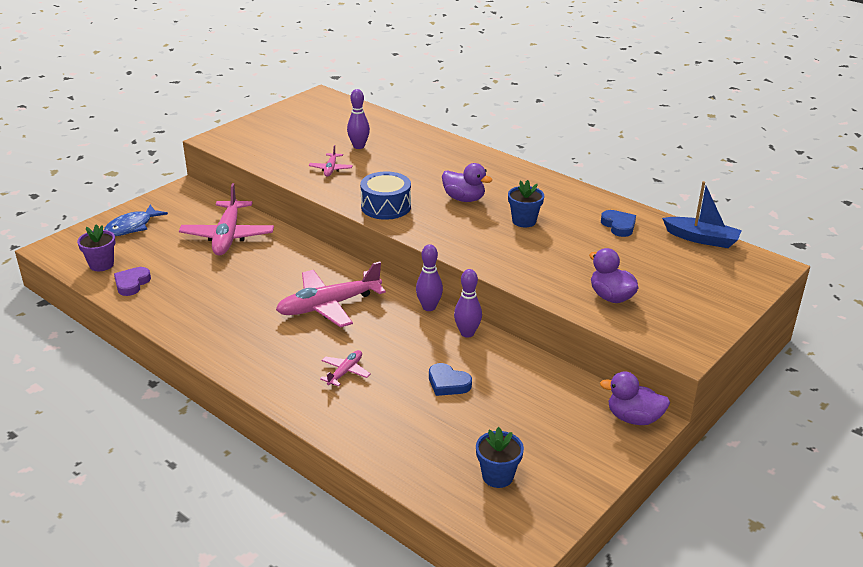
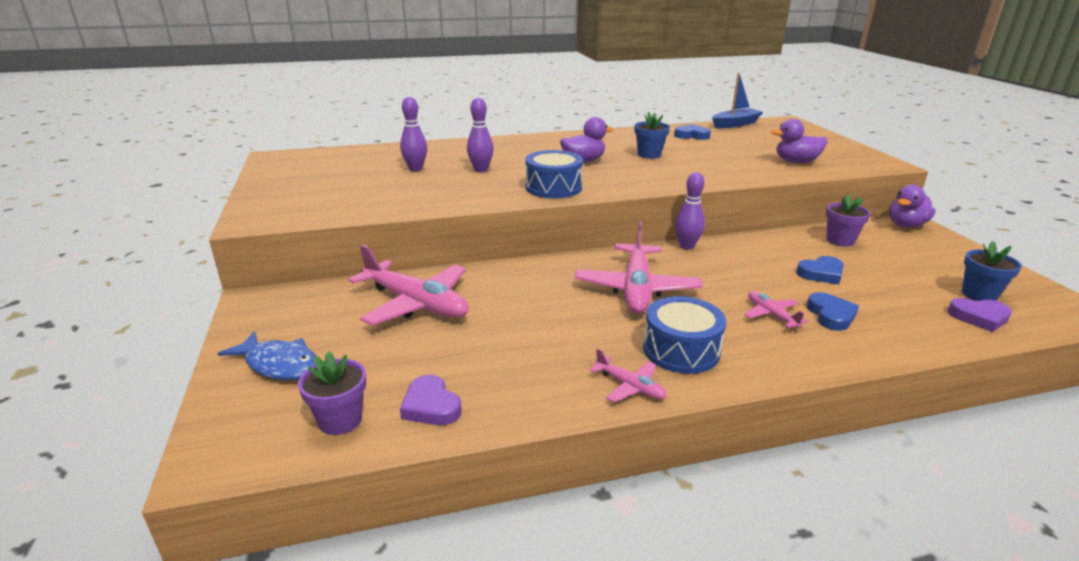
camera: 55 degrees left, 5 degrees down
(132, 227) = (279, 364): blue fish -> blue fish turned 45 degrees counterclockwise
(259, 346) = (681, 350): none -> blue drum
(331, 169) = (439, 189): pink plane -> pink plane (630, 386)
(372, 399) = (831, 315): none -> blue heart
(446, 478) = (979, 317): none -> purple heart
(467, 333) = (744, 244): purple bowling pin -> purple bowling pin (481, 170)
(537, 383) = (840, 240): none -> purple flower pot

